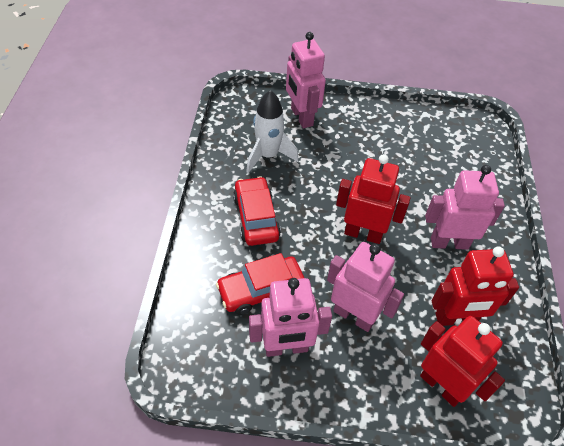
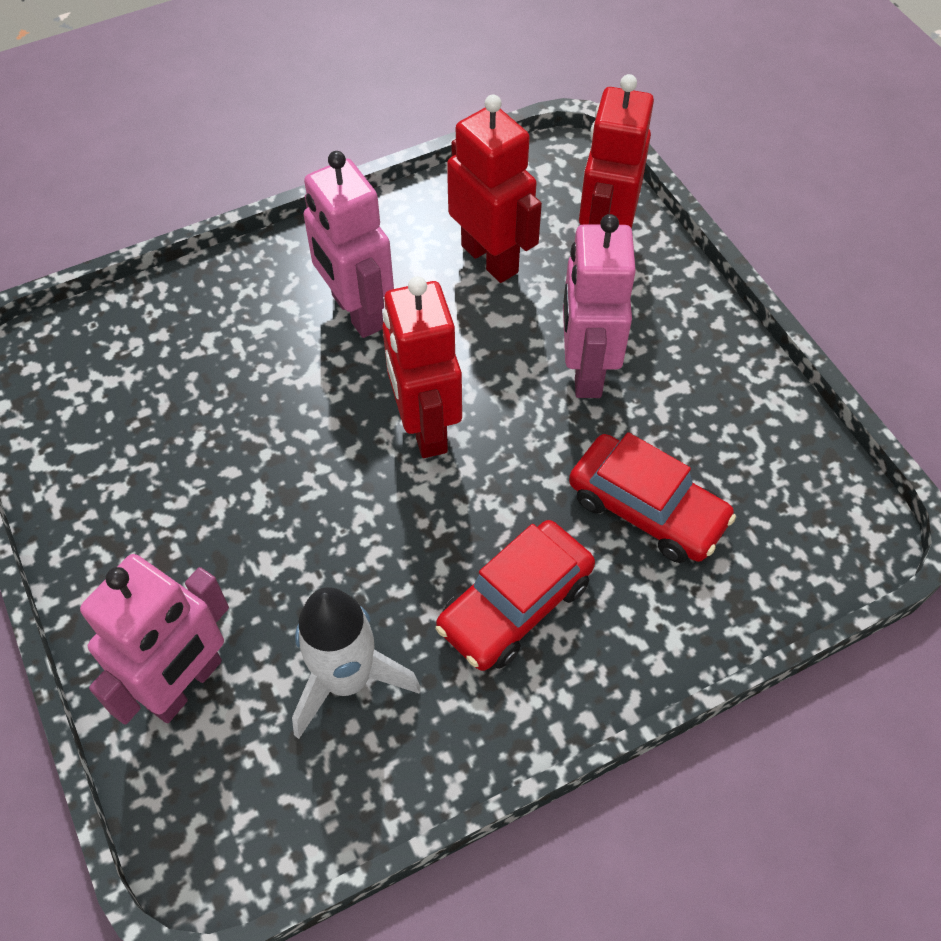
camera: 120 degrees left, 5 degrees up
(286, 348) = (706, 424): pink robot -> none

